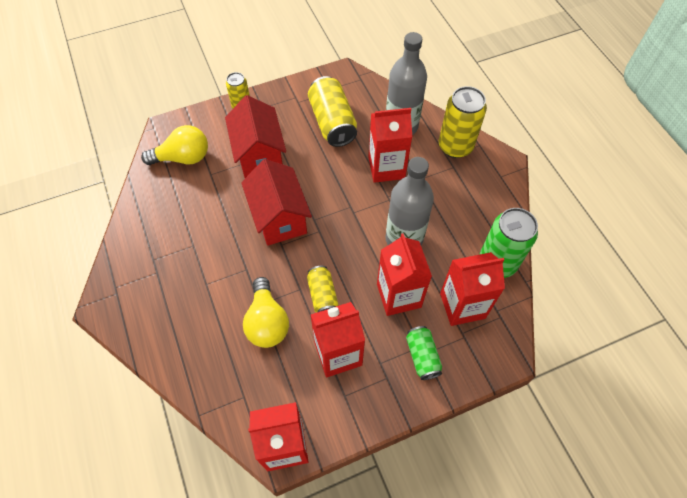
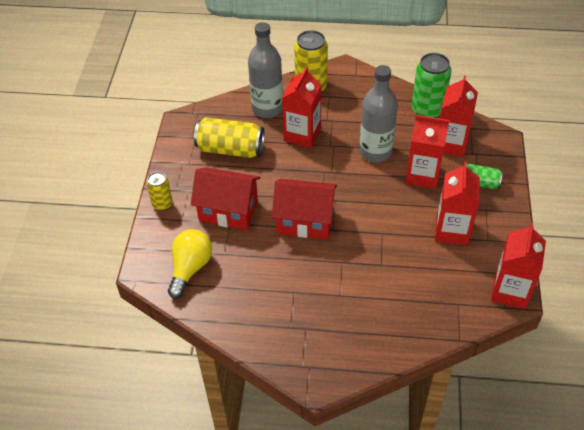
camera: 60 degrees left, 10 degrees down
(267, 322) = (400, 265): yellow light bulb -> none
(322, 295) = (396, 220): yellow can -> none

